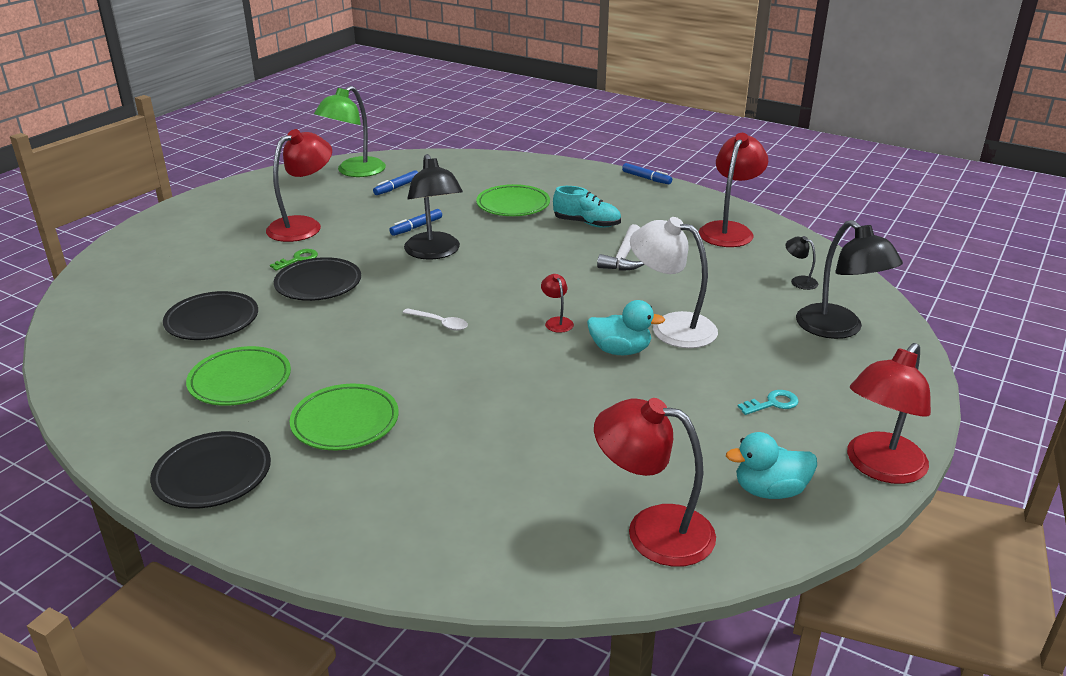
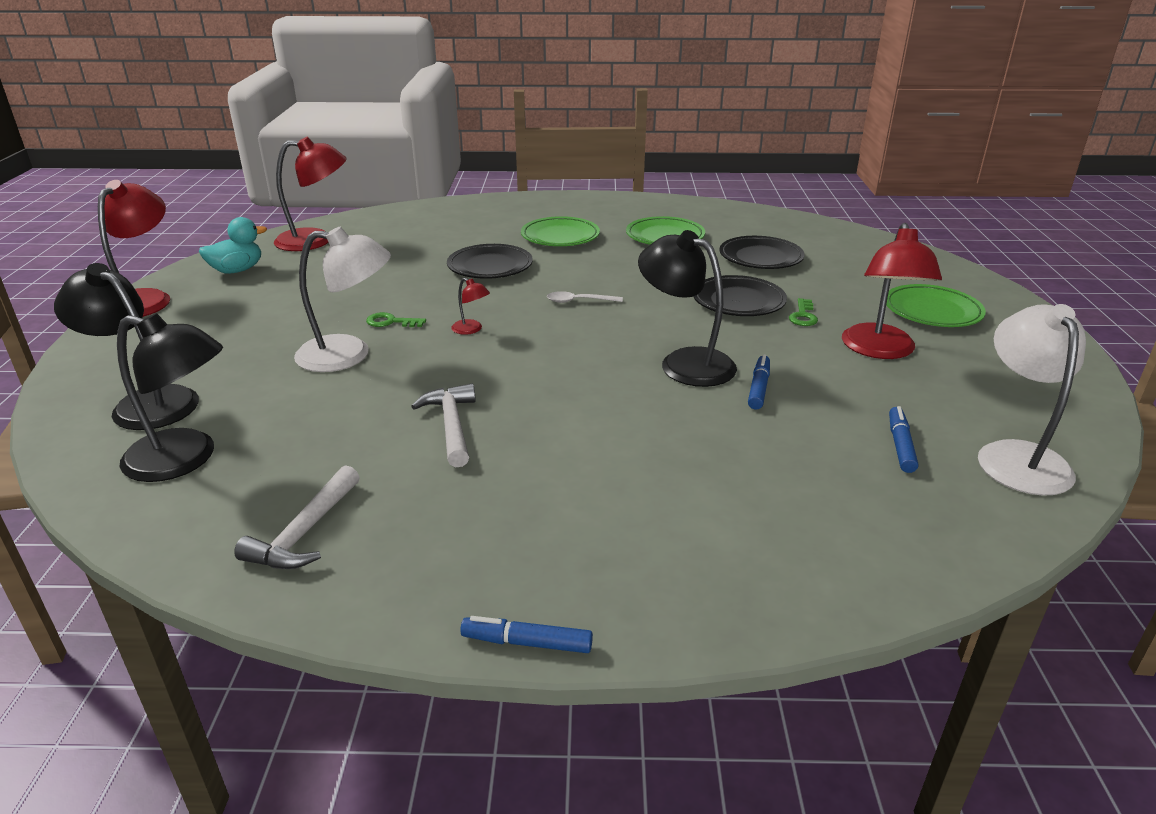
camera: 150 degrees right, 0 degrees up
(213, 475) = (599, 206): black plate -> black plate (490, 266)
(354, 172) = (1017, 456): green lamp -> white lamp
(513, 205) = (692, 469): green plate -> green plate (932, 311)
(587, 223) = (547, 468): turquoise shoe -> none
(620, 350) = (391, 322): turquoise duck -> green key
(729, 230) = (304, 532): red lamp -> white hammer
(773, 403) = (232, 317): turquoise key -> none
(799, 281) = (185, 459): black lamp -> black lamp, size x2.24

